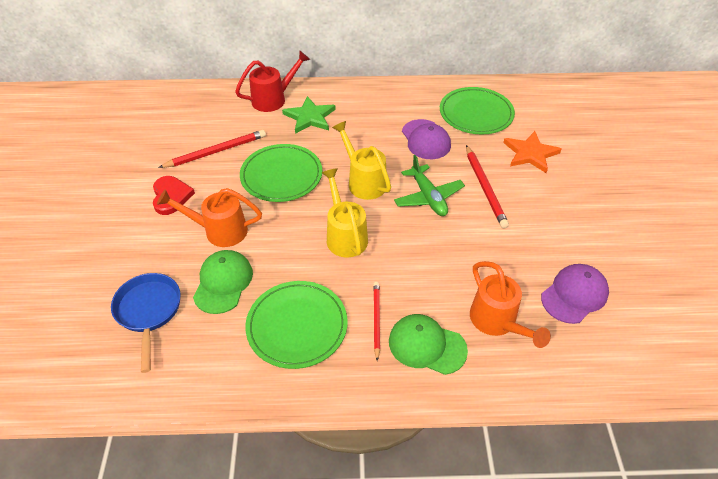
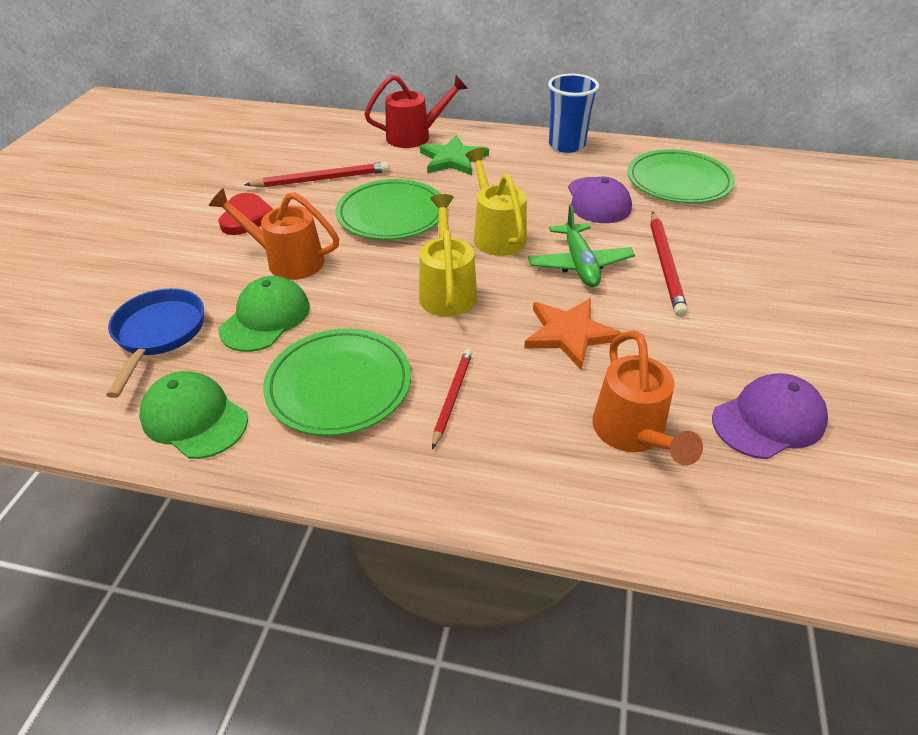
camera: 15 degrees right, 5 degrees down
(389, 91) = (566, 145): none -> blue cup
(427, 345) = (514, 444): green cap -> green cap (194, 418)
(530, 153) = (745, 235): orange star -> orange star (569, 334)

